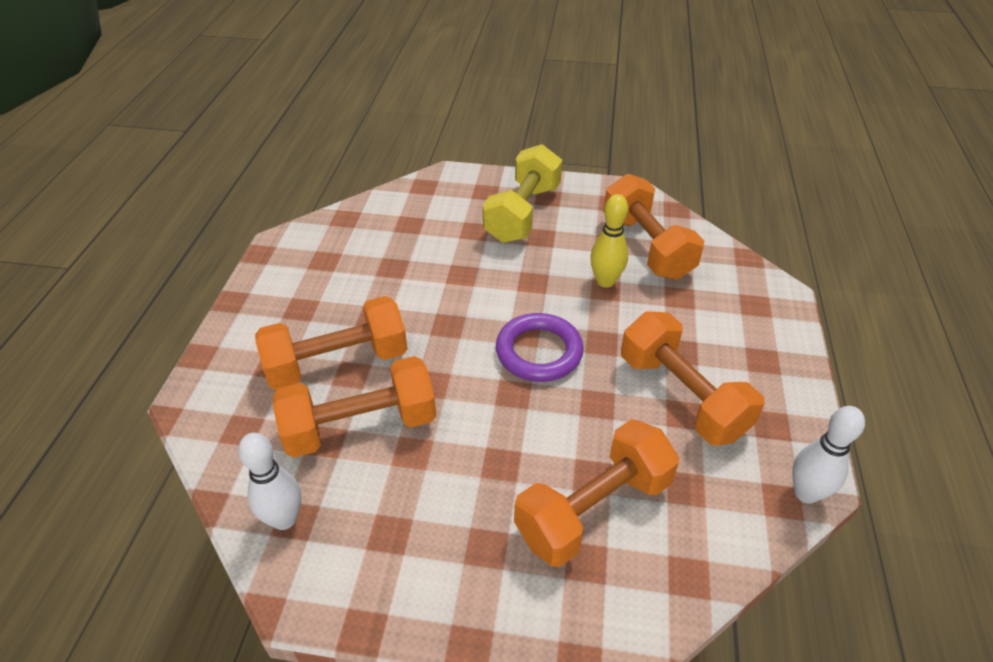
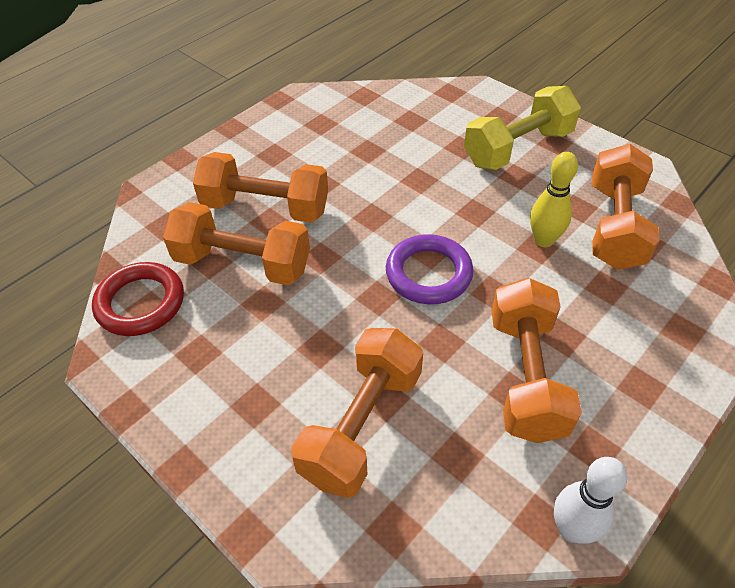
camera: 35 degrees right, 5 degrees up
(284, 519) = (140, 303): white bowling pin -> red ring
(593, 509) = (361, 425): orange dumbbell -> orange dumbbell turned 60 degrees counterclockwise

